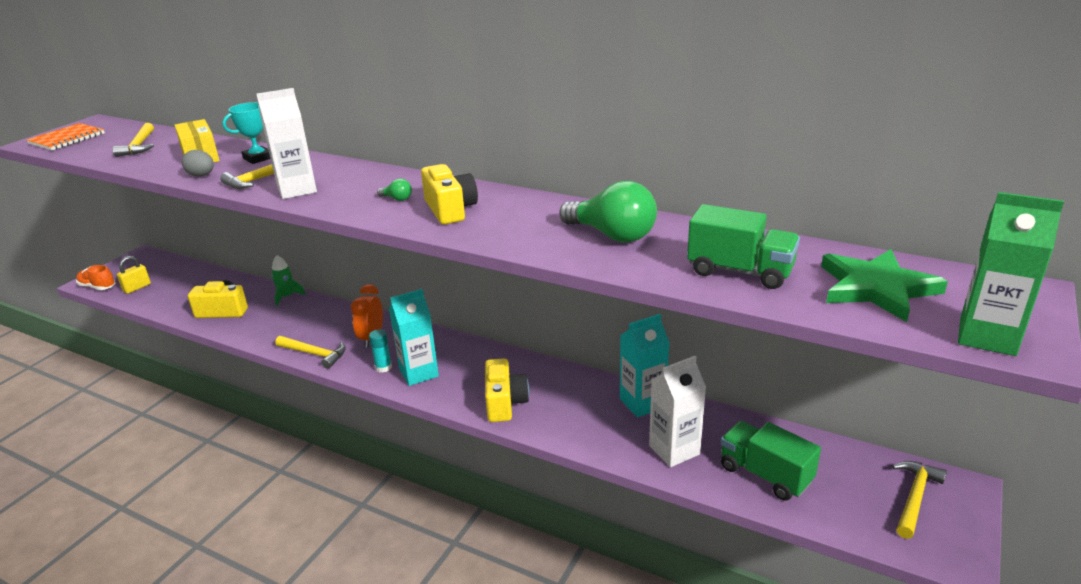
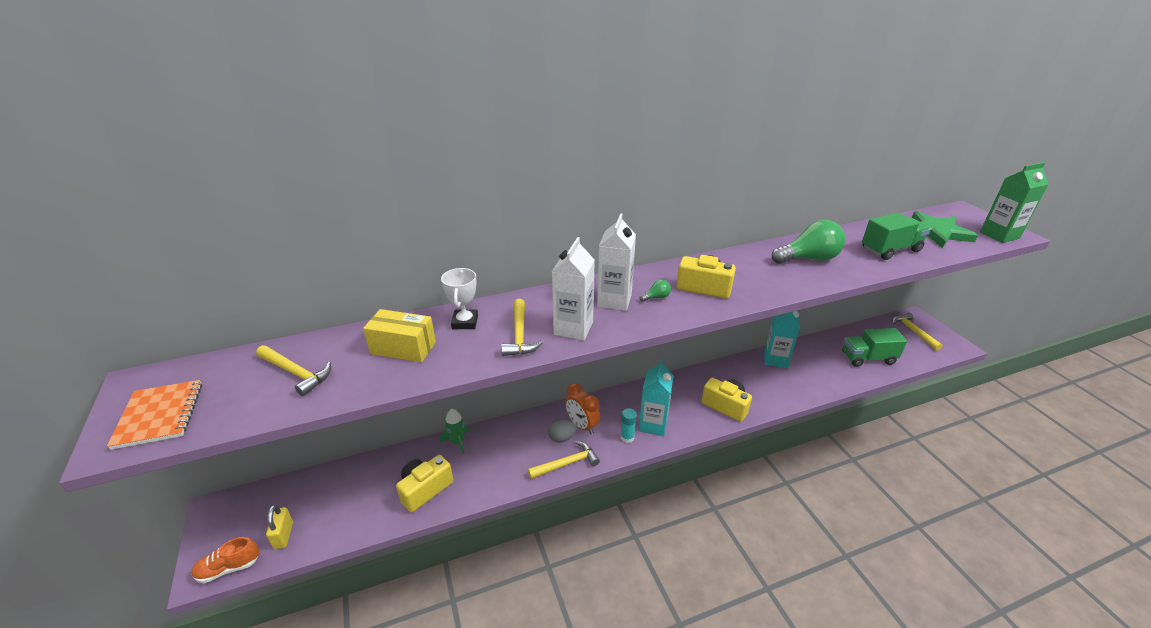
camera: 50 degrees left, 5 degrees up
(202, 176) = (458, 361): grey egg -> grey egg (562, 438)
(258, 158) = (465, 322): turquoise trophy -> white trophy
(674, 450) = (826, 372): white carton -> white carton (614, 300)

